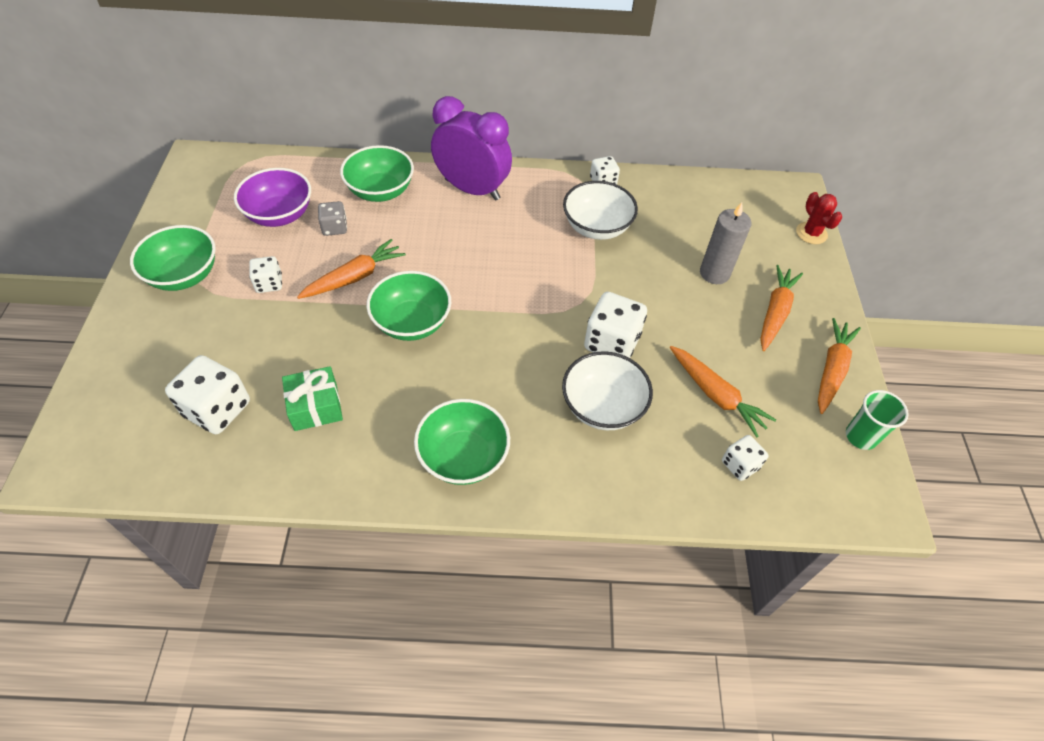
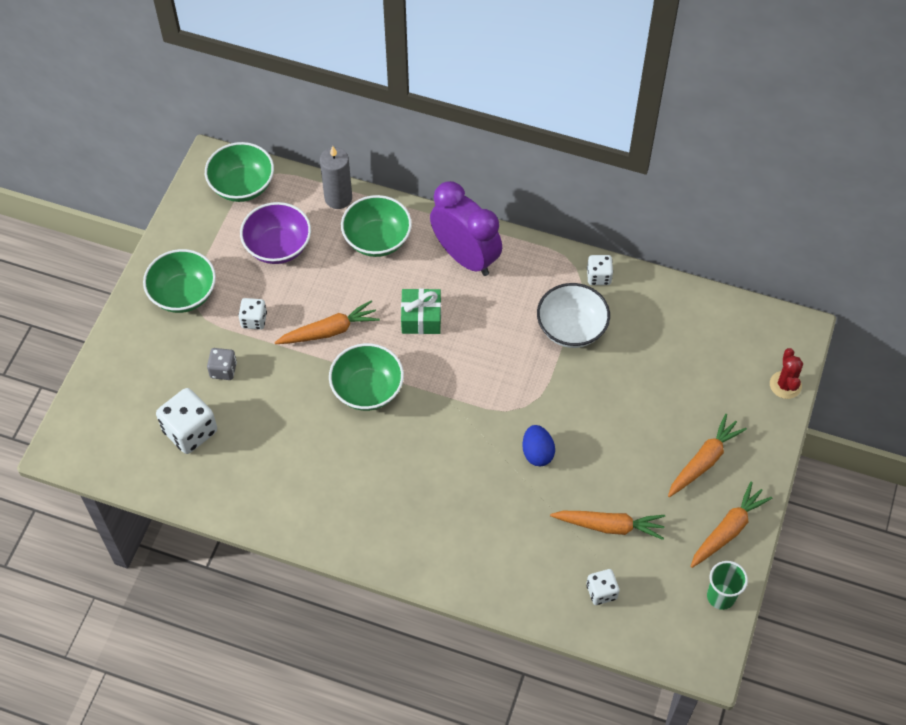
camera: 20 degrees right, 5 degrees up
(315, 406) = (268, 449): green gift -> green gift (421, 318)
(334, 228) = (324, 273): grey dice -> grey dice (223, 370)
(463, 457) = (374, 523): green bowl -> green bowl (242, 186)
(602, 406) = (505, 511): white bowl -> none
(611, 342) = (537, 453): white dice -> blue egg
(714, 273) = (665, 406): grey candle -> grey candle (338, 198)
(716, 395) = (609, 526): orange carrot -> orange carrot turned 60 degrees counterclockwise

